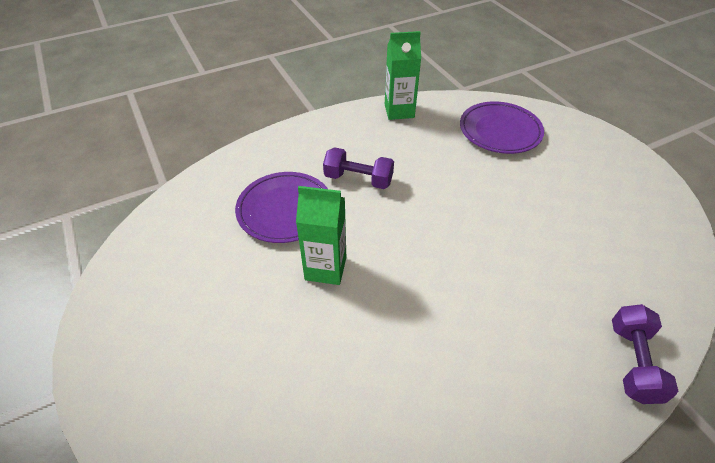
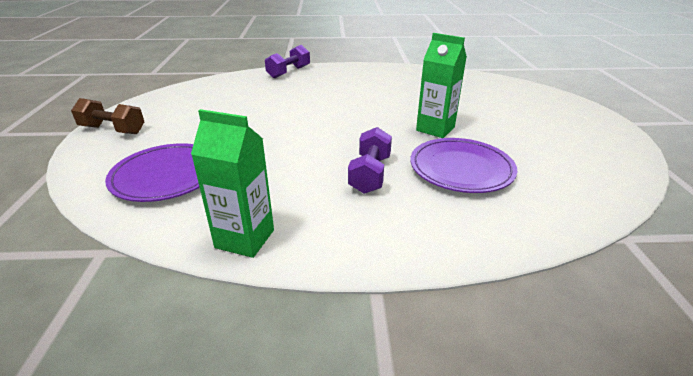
camera: 155 degrees left, 15 degrees down
(358, 179) = (370, 174): purple dumbbell -> purple dumbbell turned 60 degrees clockwise
(618, 156) = (113, 130): none -> brown dumbbell

